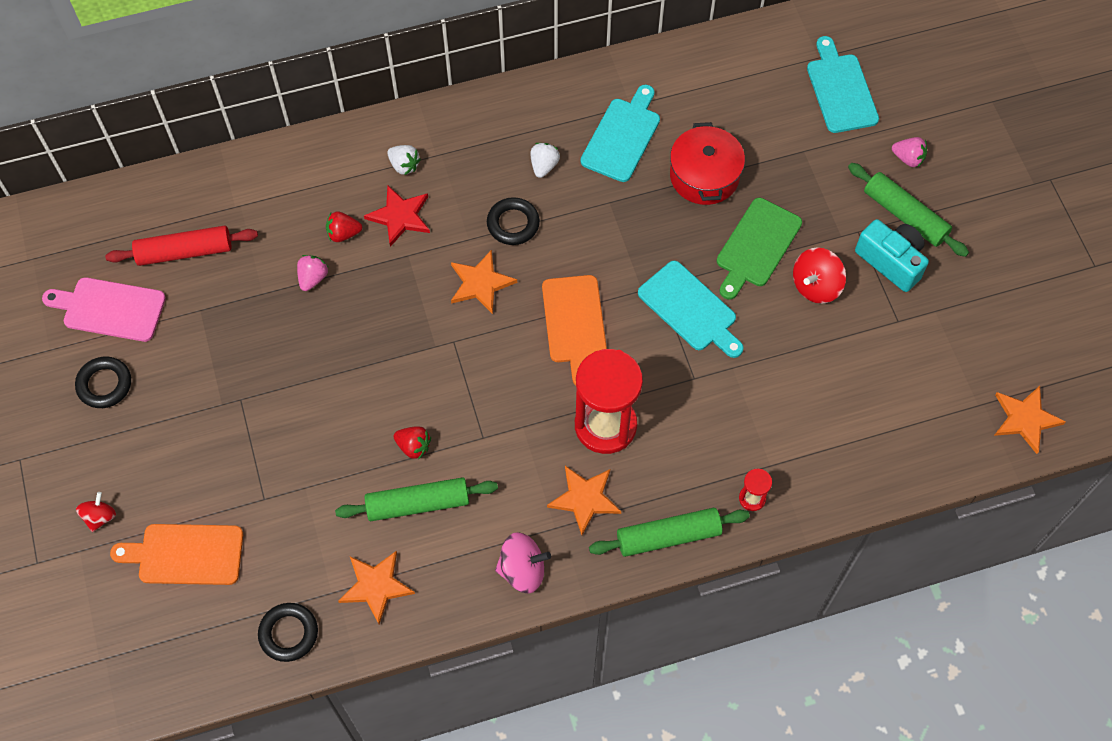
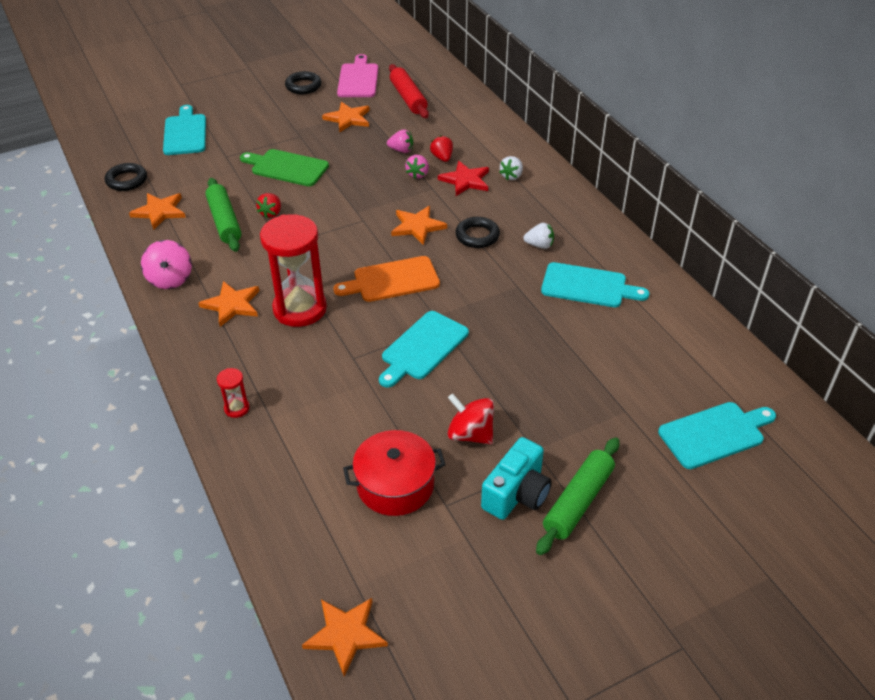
camera: 80 degrees right, 20 degrees down
(100, 517) = (211, 99): red spinning top -> none
(186, 554) = (185, 133): orange cutting board -> turquoise cutting board
(214, 333) = (348, 119): none -> orange star
(668, 536) = (199, 357): green rolling pin -> none
(704, 176) = (567, 342): red pot -> red pot (395, 485)
(756, 246) = (502, 386): green cutting board -> green cutting board (287, 167)
(908, 158) = (652, 499): pink strawberry -> pink strawberry (418, 174)

